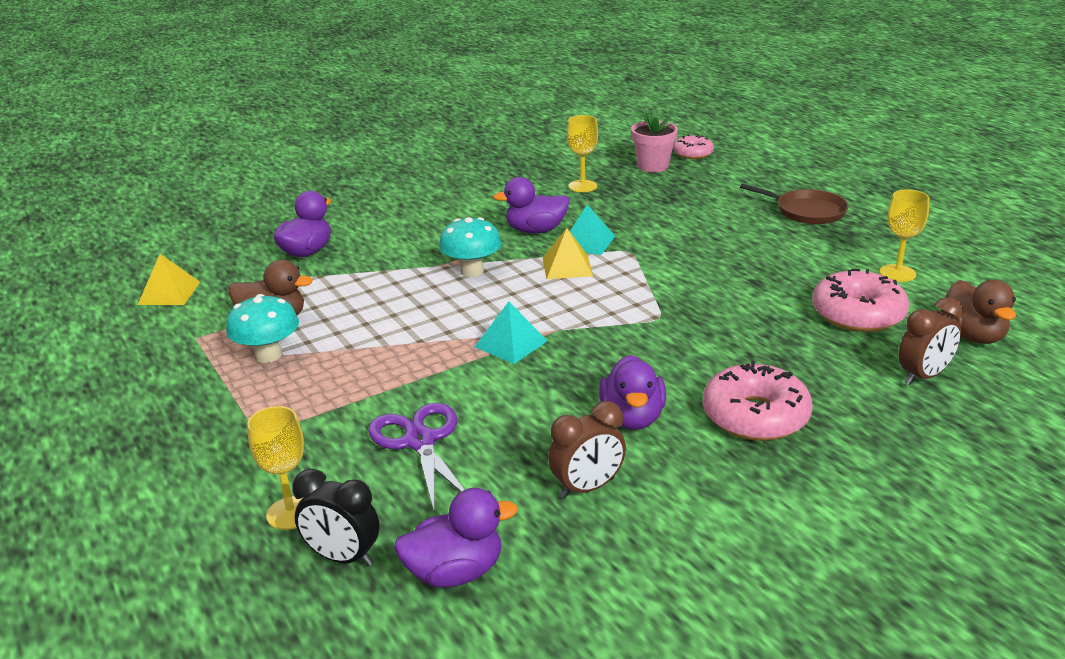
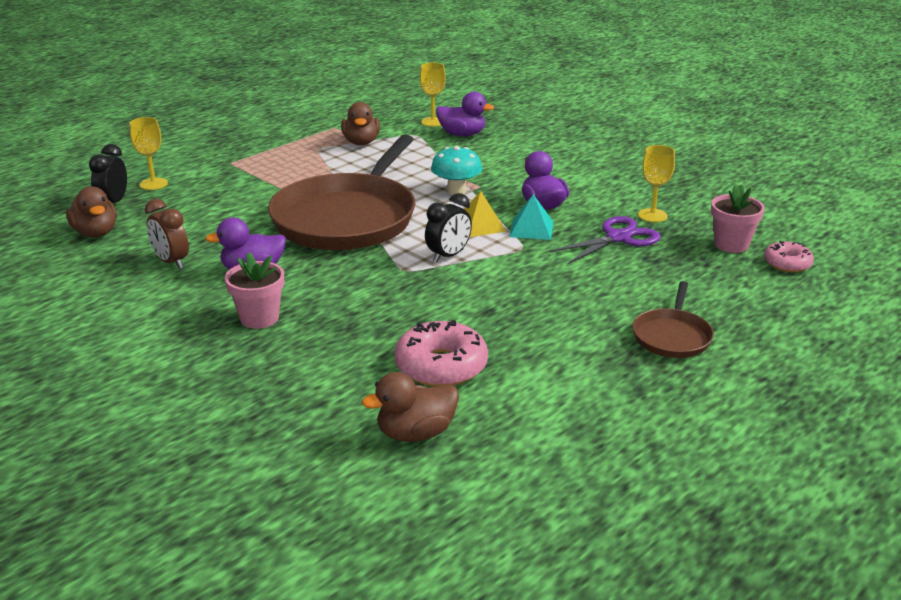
camera: 75 degrees right, 0 degrees up
(169, 293) = (387, 109): yellow pyramid -> none
(268, 355) = (316, 149): turquoise mushroom -> none
(420, 441) = (222, 206): purple scissors -> purple scissors (618, 238)
(455, 572) = (96, 233): purple duck -> brown duck
(511, 344) = (347, 218): turquoise pyramid -> brown pan
(633, 290) = (448, 256): none -> black clock
(755, 416) = (259, 318): pink donut -> pink flower pot
(897, 273) = (541, 392): yellow goblet -> yellow goblet (433, 122)
(923, 376) = (331, 399): brown clock -> none

